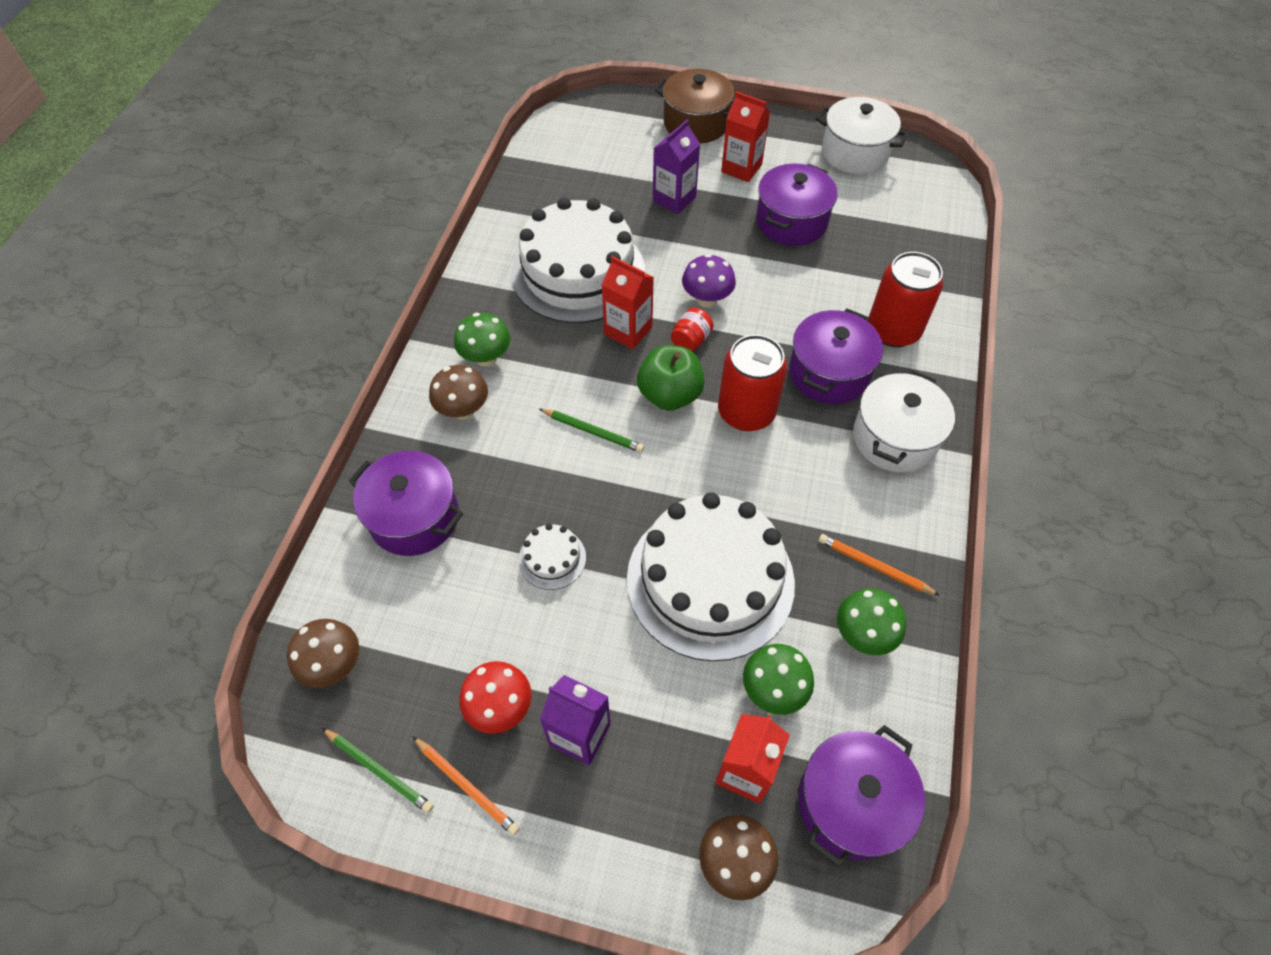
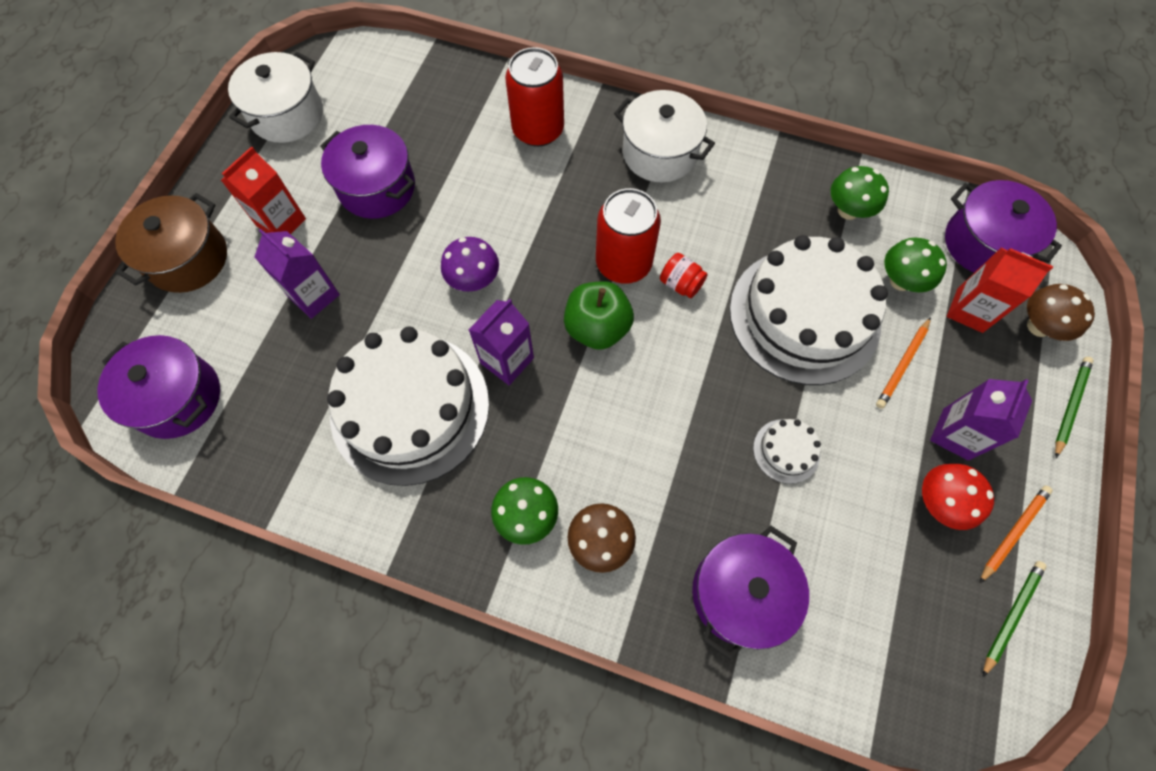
camera: 85 degrees left, 10 degrees up
(334, 664) = (913, 671): brown mushroom -> none
(593, 432) = (638, 405): green pencil -> green pencil (1070, 406)
(628, 331) = (507, 360): red carton -> purple carton
(691, 340) = (528, 301): red jar -> red jar (680, 284)
(829, 373) = (583, 189): purple pot -> purple pot (177, 398)
(874, 566) = (787, 192): orange pencil -> orange pencil (902, 364)

